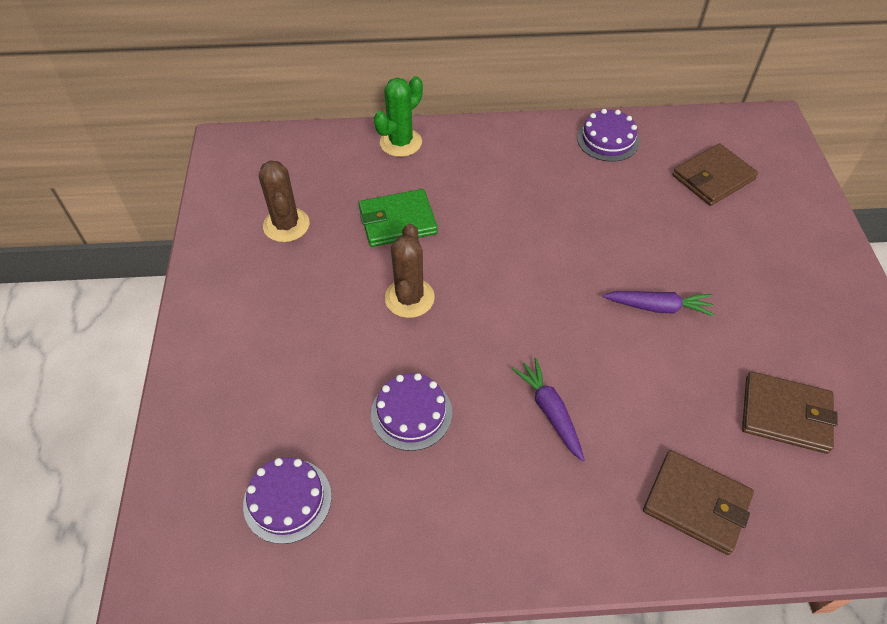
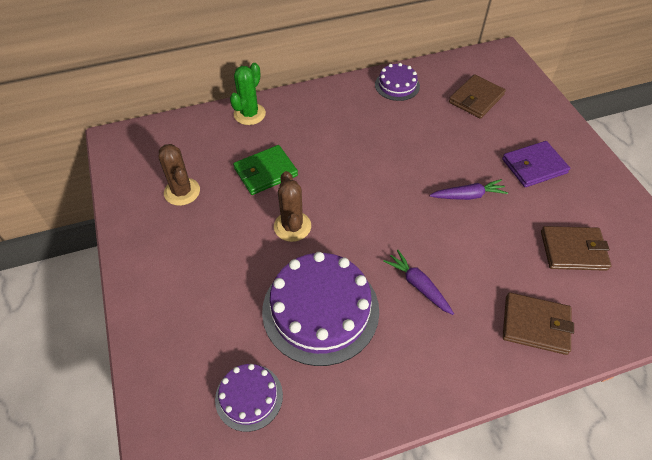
camera: 15 degrees left, 0 degrees up
(411, 413) = (320, 310): purple cake -> purple cake, size x1.91
(766, 286) = (534, 166): none -> purple wallet

